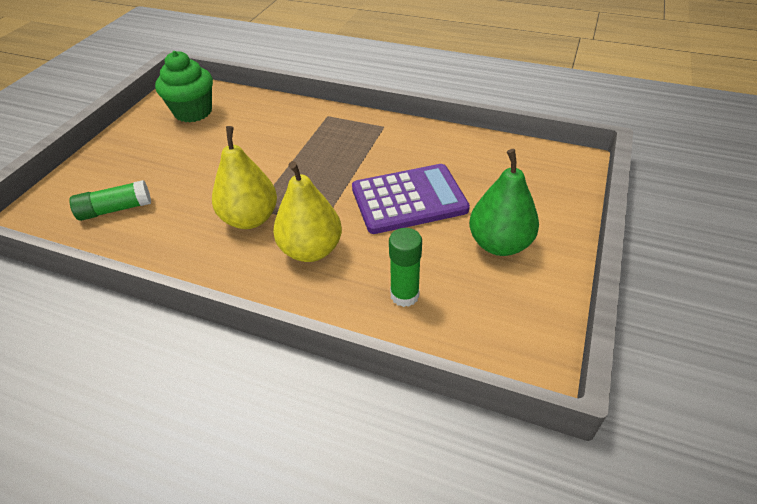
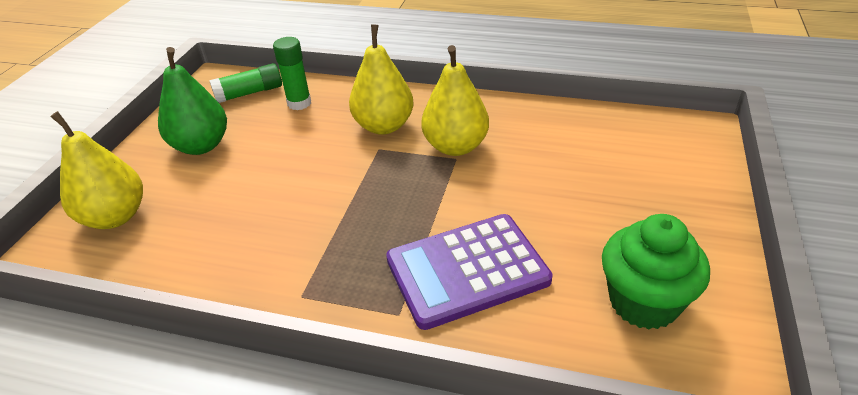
camera: 175 degrees right, 5 degrees down
(115, 209) = (611, 143): green glue stick -> green glue stick (249, 93)
(409, 199) = (281, 180): purple calculator -> purple calculator (467, 270)
(539, 180) = (115, 217): none -> yellow pear

